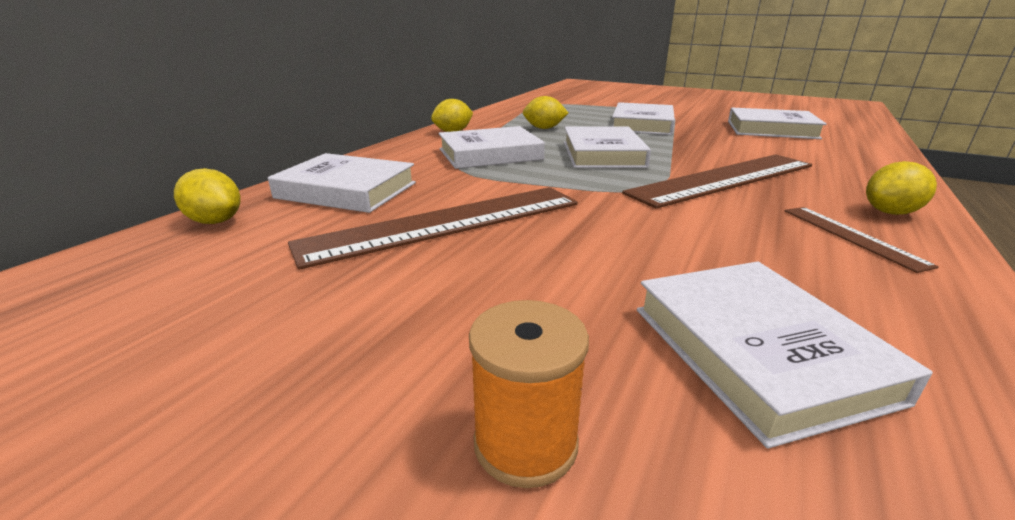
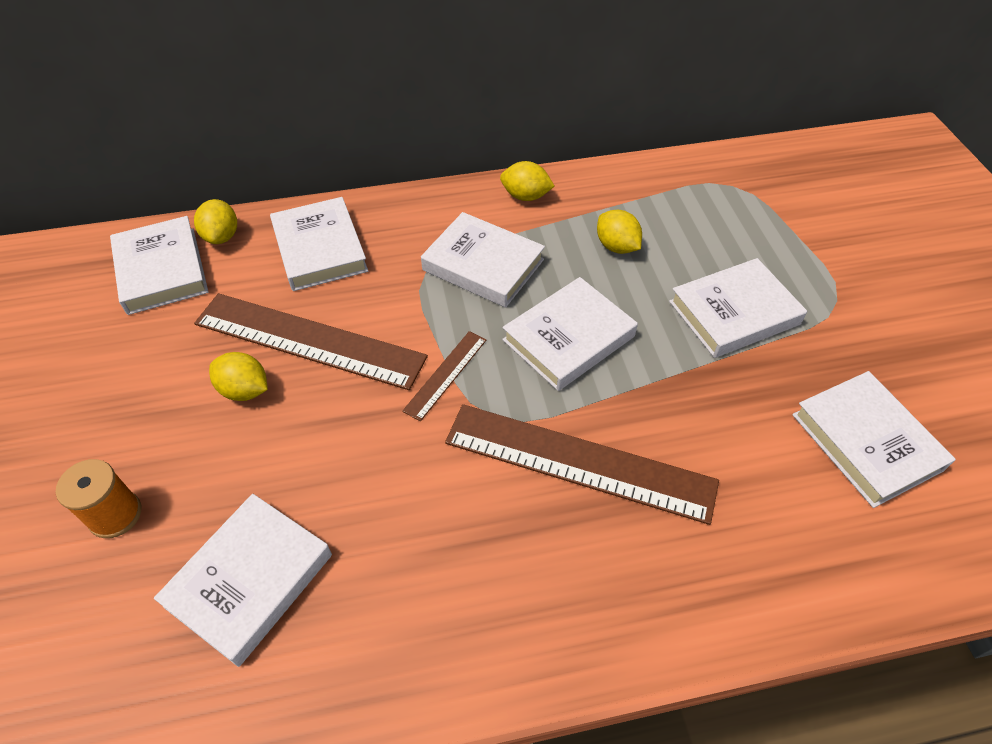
camera: 50 degrees right, 25 degrees up
(168, 264) = (162, 270): none -> white book
(852, 236) = (496, 600): brown ruler -> brown ruler (446, 374)
(890, 212) = (597, 622): yellow lemon -> yellow lemon (245, 390)

